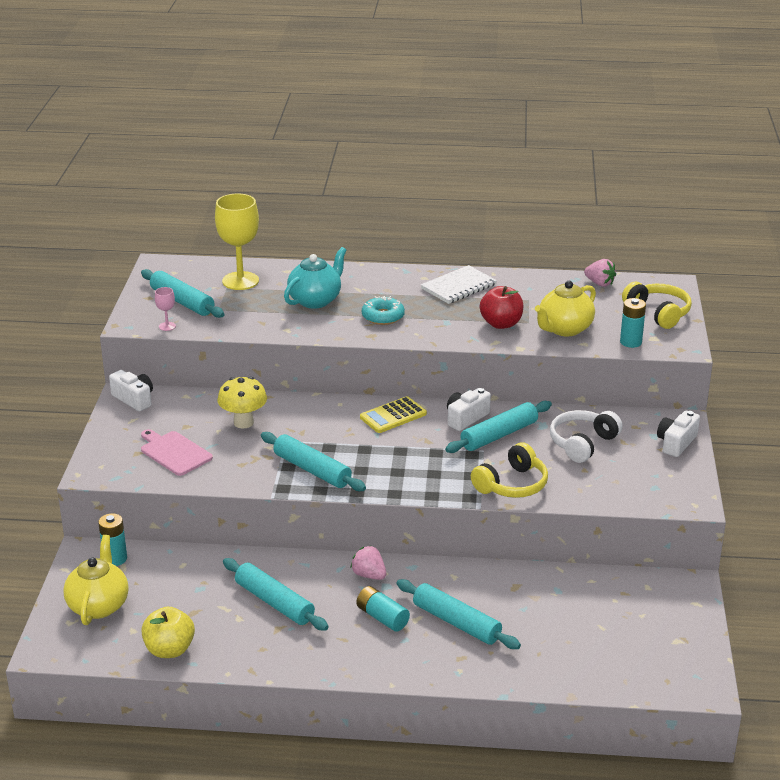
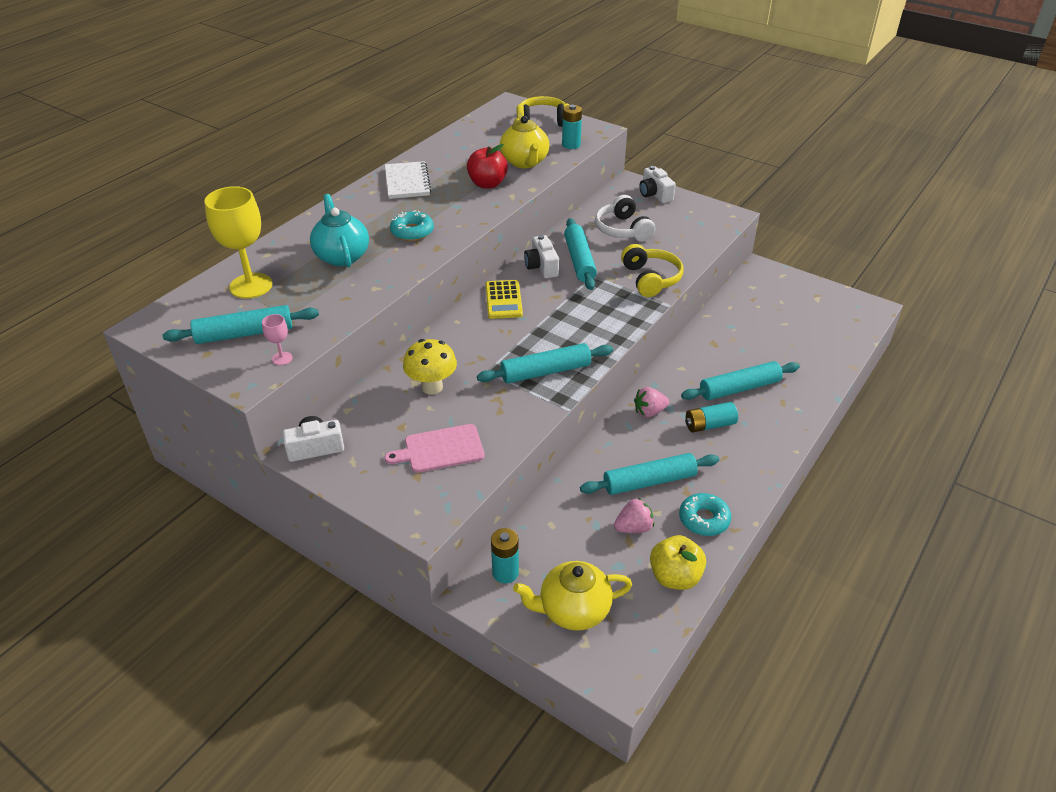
camera: 60 degrees left, 10 degrees up
(99, 605) = (573, 610): yellow teapot -> yellow teapot turned 45 degrees counterclockwise
(250, 648) = (704, 519): none -> turquoise donut
(599, 283) = (475, 126): pink strawberry -> pink strawberry (633, 528)

